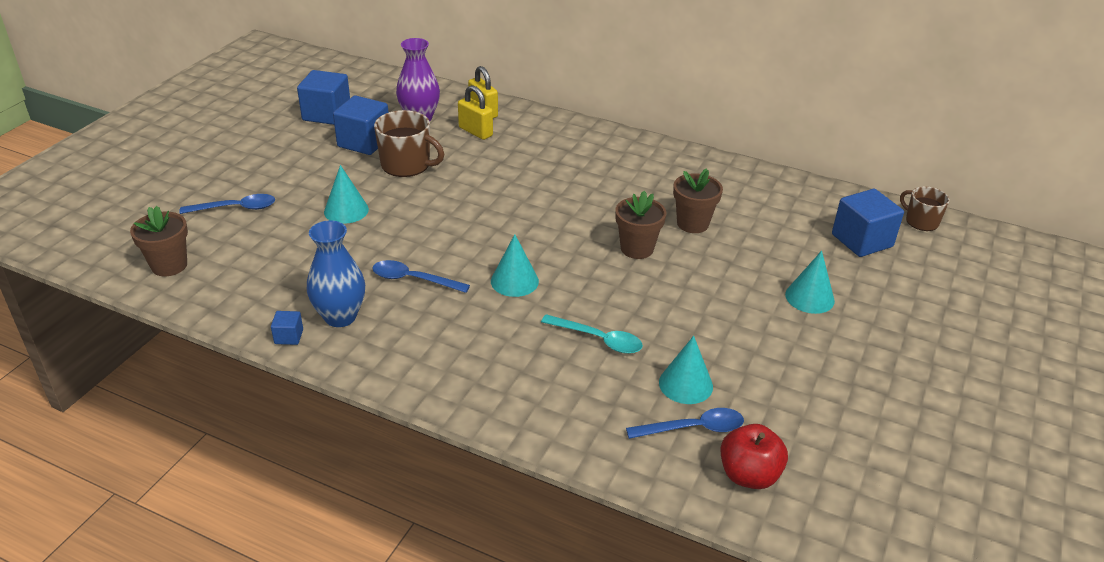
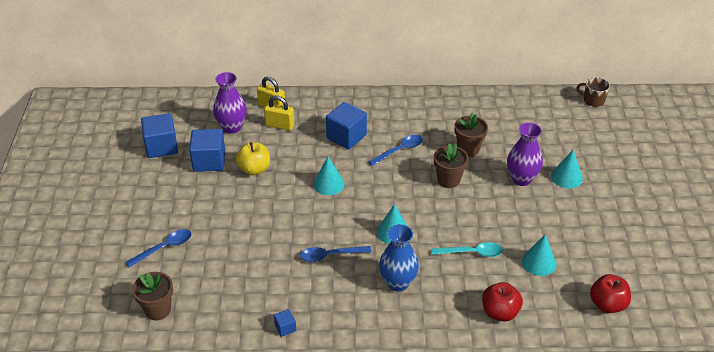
camera: 25 degrees left, 5 degrees up
(340, 317) = (306, 300): blue vase -> blue vase (398, 283)
(346, 210) = (243, 221): turquoise cone -> turquoise cone (328, 184)
(407, 165) = (254, 169): brown mug -> yellow apple
(578, 424) = (500, 312): none -> red apple
(693, 428) = (561, 289): blue spoon -> blue spoon (399, 150)
(740, 279) = (521, 179): none -> purple vase
(862, 240) = (570, 126): blue cube -> blue cube (346, 136)

